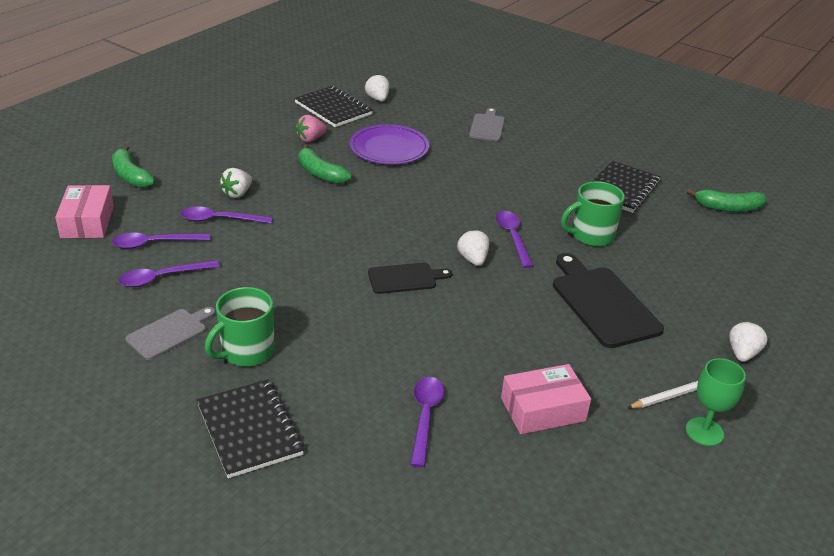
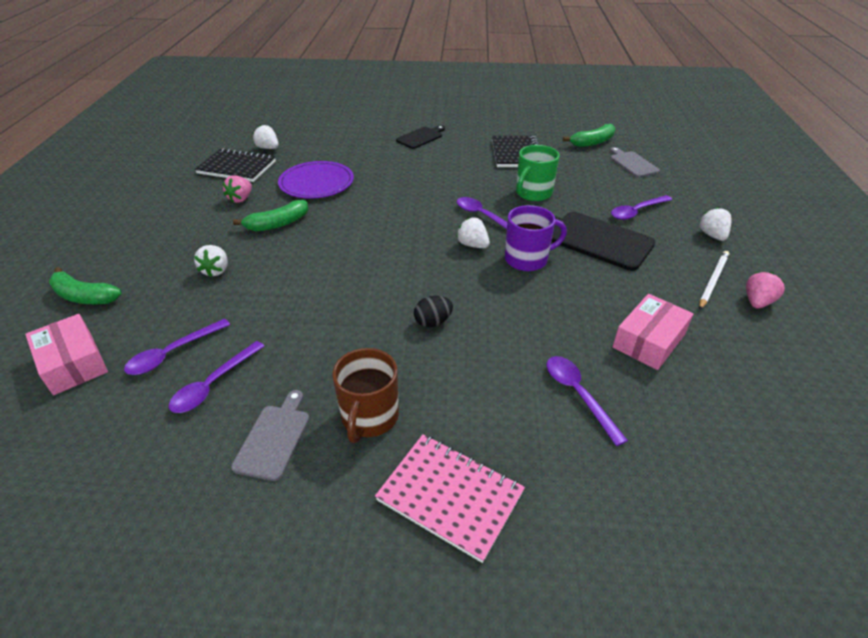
camera: 30 degrees left, 5 degrees up
(220, 220) = (221, 301): purple spoon -> purple spoon (636, 211)
(246, 352) = (369, 417): green mug -> brown mug
(249, 430) = (450, 496): black notebook -> pink notebook
(320, 173) = (277, 224): green banana -> green banana turned 45 degrees counterclockwise
(366, 307) = (433, 322): none -> black egg
(405, 278) = (438, 283): black cutting board -> black cutting board (421, 137)
(487, 126) = (377, 141): grey cutting board -> grey cutting board (632, 163)
(510, 293) = (527, 259): none -> purple mug
(704, 432) = (757, 302): green goblet -> pink strawberry

